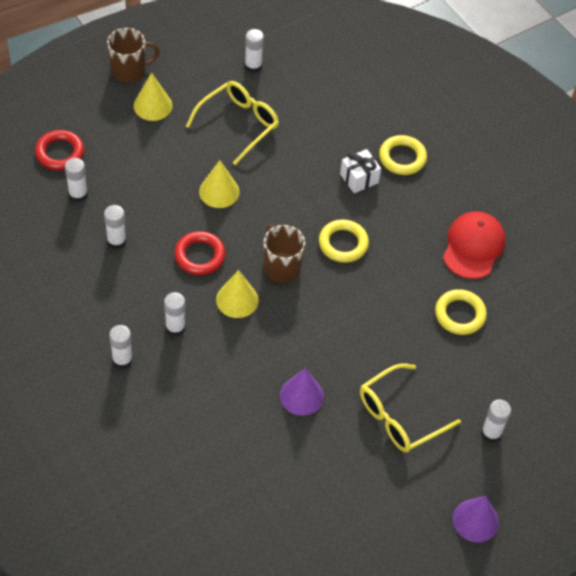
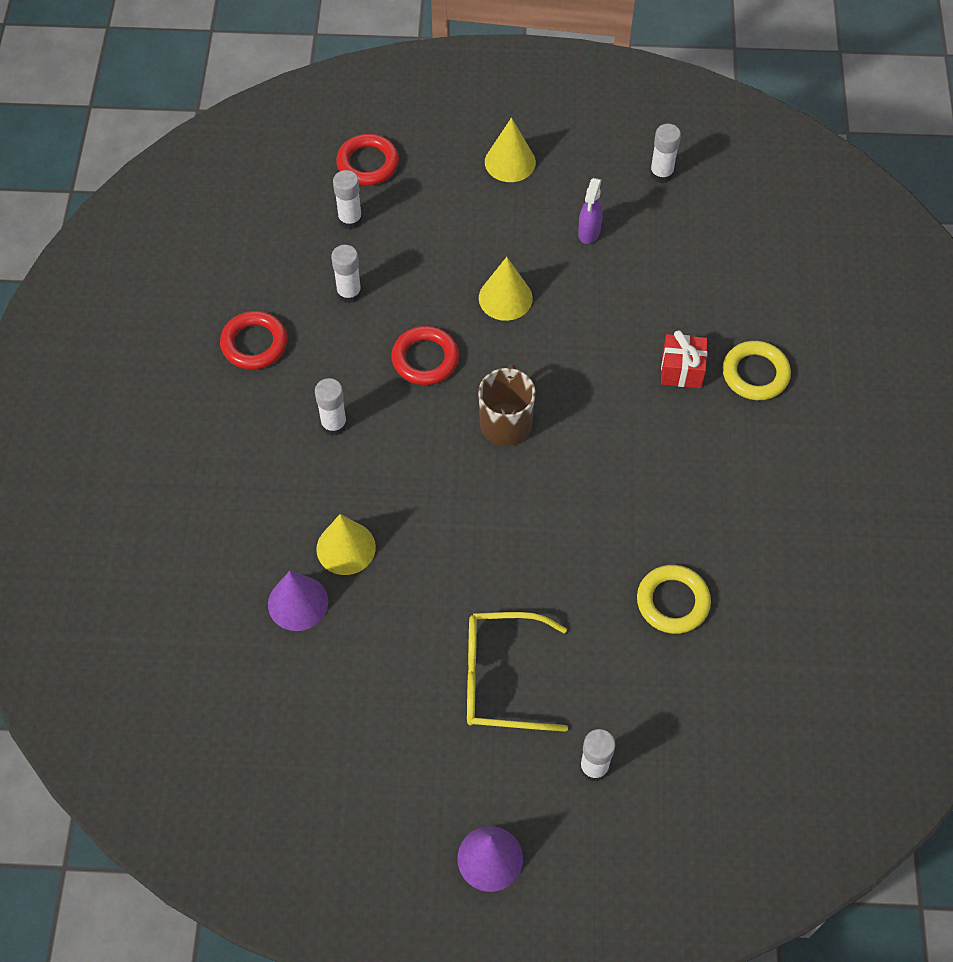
camera: 40 degrees right, 5 degrees up
(80, 307) = (254, 343): none -> red ring
(122, 360) = (250, 427): white glue stick -> none
(129, 70) = (516, 109): brown mug -> none
(237, 300) = (426, 432): yellow cone -> yellow cone (346, 548)
(238, 125) = (589, 232): yellow glasses -> purple spray bottle
(301, 395) = (409, 584): purple cone -> purple cone (298, 603)
(343, 243) = (599, 436): yellow ring -> none
(359, 178) = (681, 370): white gift -> red gift
(473, 247) = (757, 530): red cap -> none

